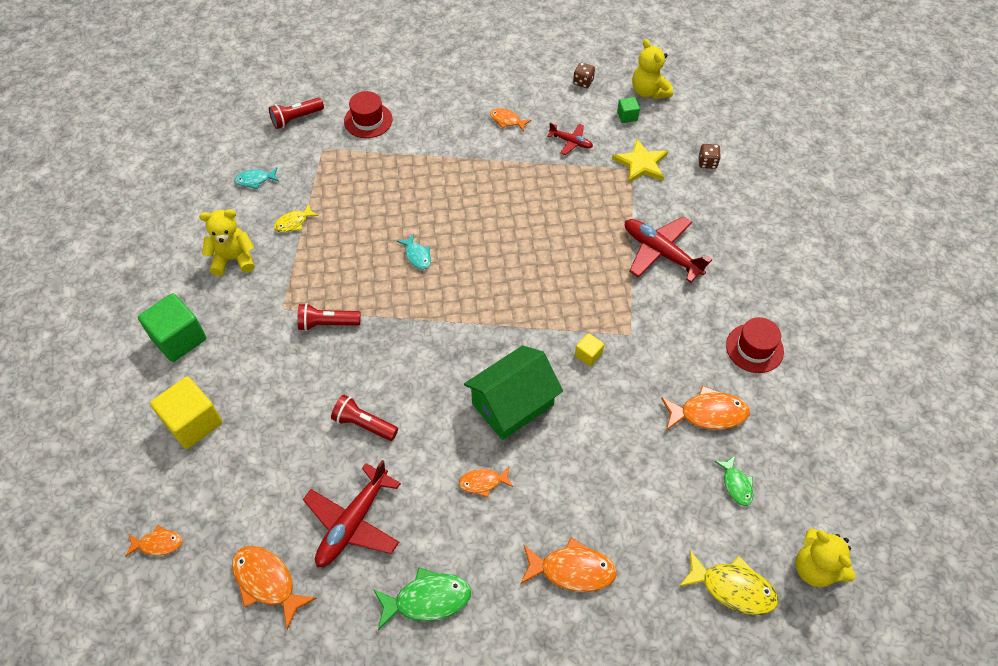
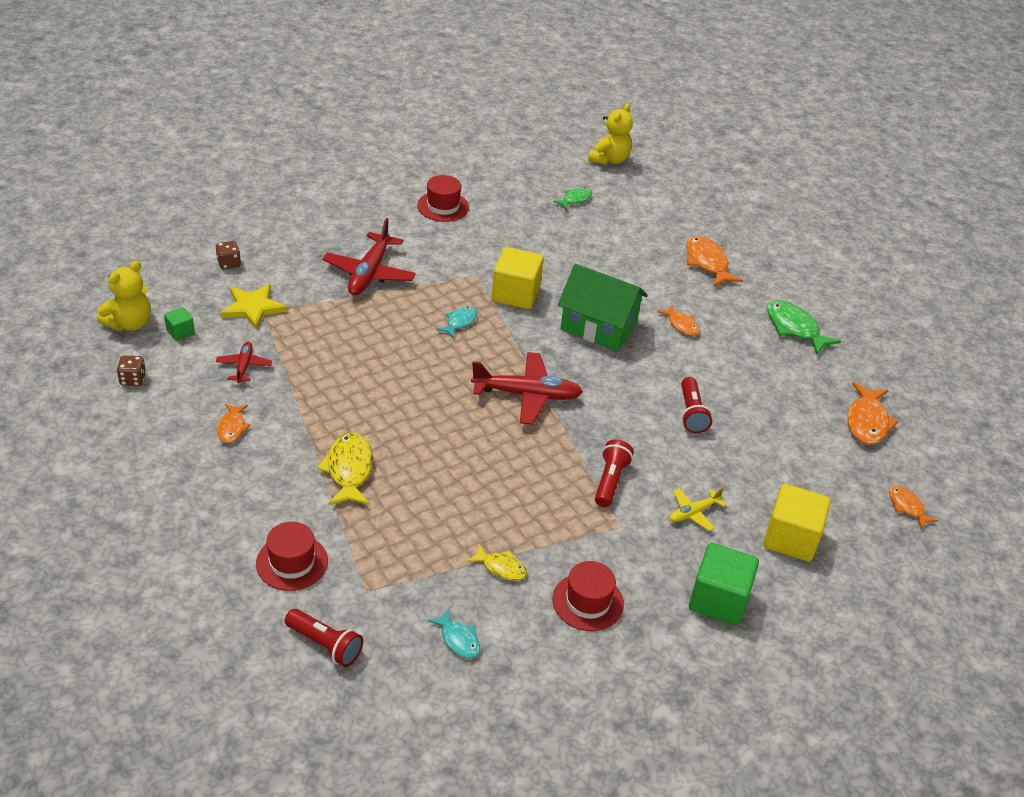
camera: 120 degrees left, 15 degrees down
(233, 259) = (588, 602): yellow teddy bear -> red hat
(262, 365) = (693, 513): none -> yellow plane
(327, 323) = (610, 481): red flashlight -> red flashlight turned 135 degrees counterclockwise
(353, 523) = (778, 388): red plane -> red plane (527, 395)
(417, 256) = (480, 441): turquoise fish -> turquoise fish (460, 322)
(588, 355) = (515, 294): yellow cube -> yellow cube, size x2.05
(708, 413) = (524, 221): orange fish -> none
(732, 588) = (654, 191): yellow fish -> yellow fish (349, 470)

